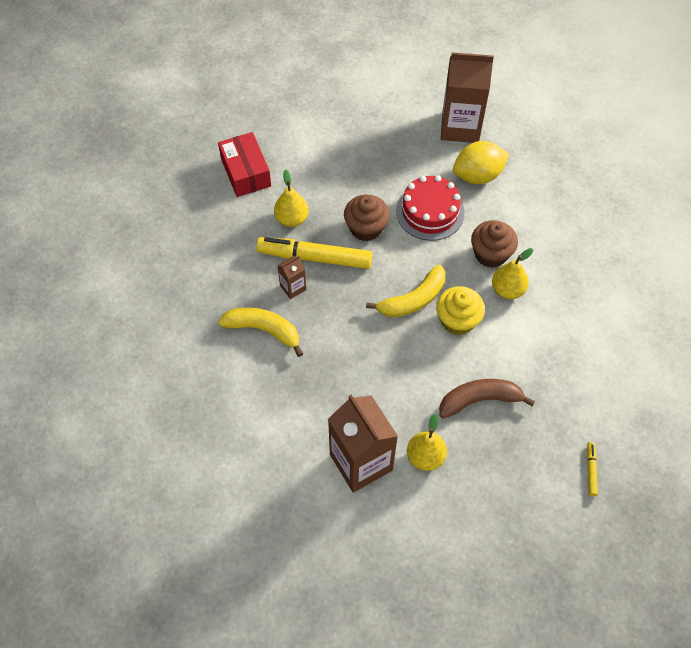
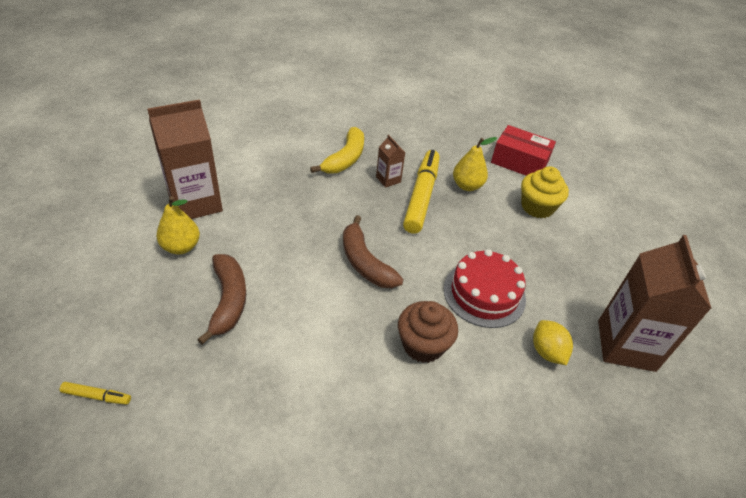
camera: 90 degrees right, 15 degrees down
(245, 172) = (519, 162): red box -> red box turned 45 degrees clockwise
(366, 228) = (458, 236): brown cupcake -> none
(413, 300) = (365, 262): yellow banana -> brown banana
(457, 320) = (333, 297): yellow cupcake -> yellow cupcake (537, 207)
(477, 175) = (547, 352): yellow lemon -> yellow lemon, size x0.65
(507, 290) = (369, 354): yellow pear -> none

